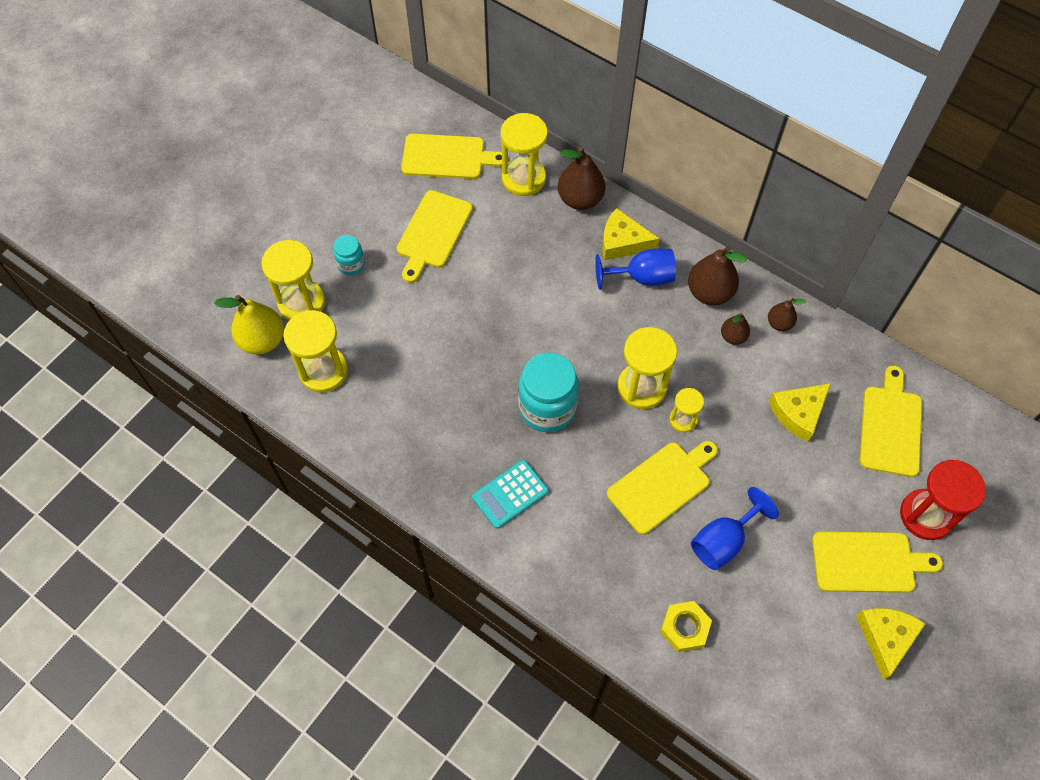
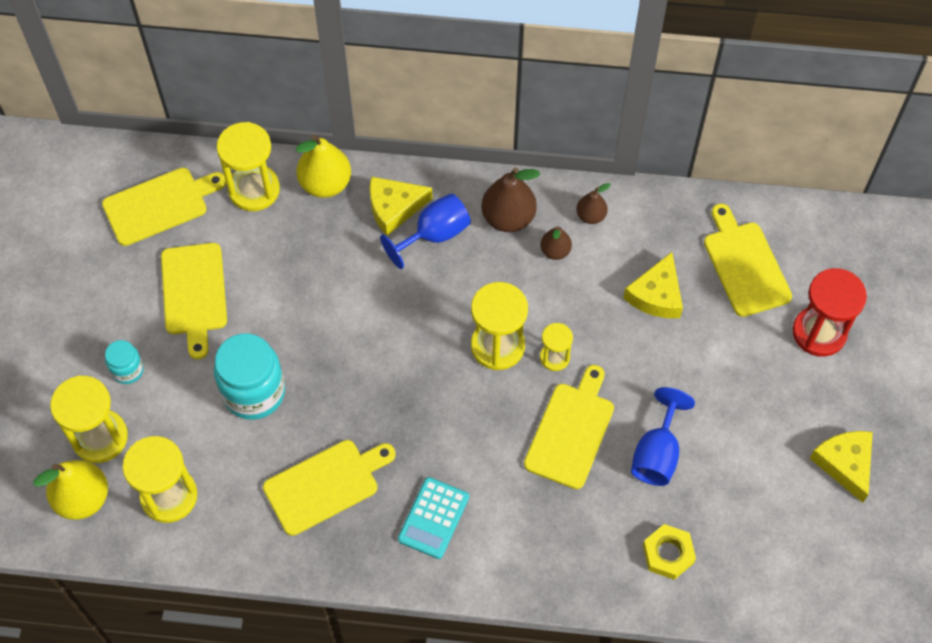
camera: 30 degrees left, 0 degrees up
(547, 408) = (419, 414): turquoise jar -> turquoise jar (254, 392)
(580, 199) = (325, 184): brown pear -> yellow pear
(868, 562) = (793, 403): yellow cutting board -> yellow cutting board (326, 485)

